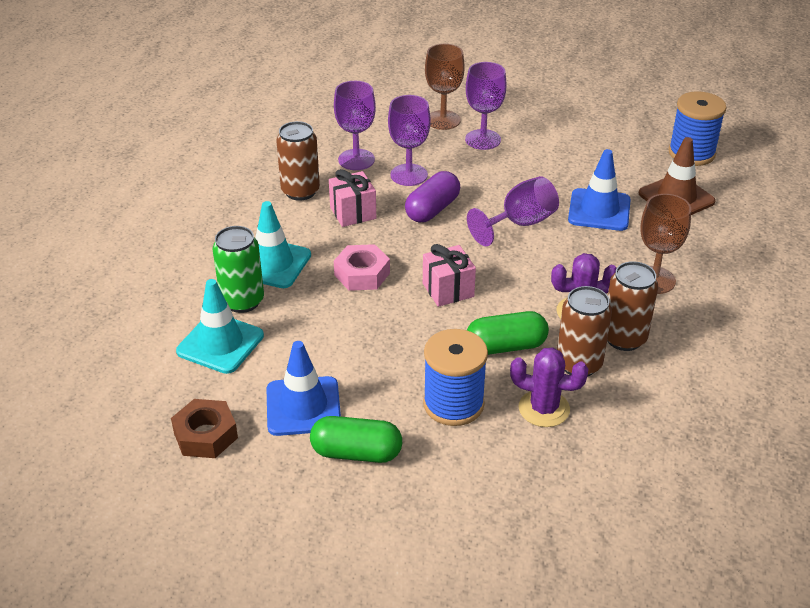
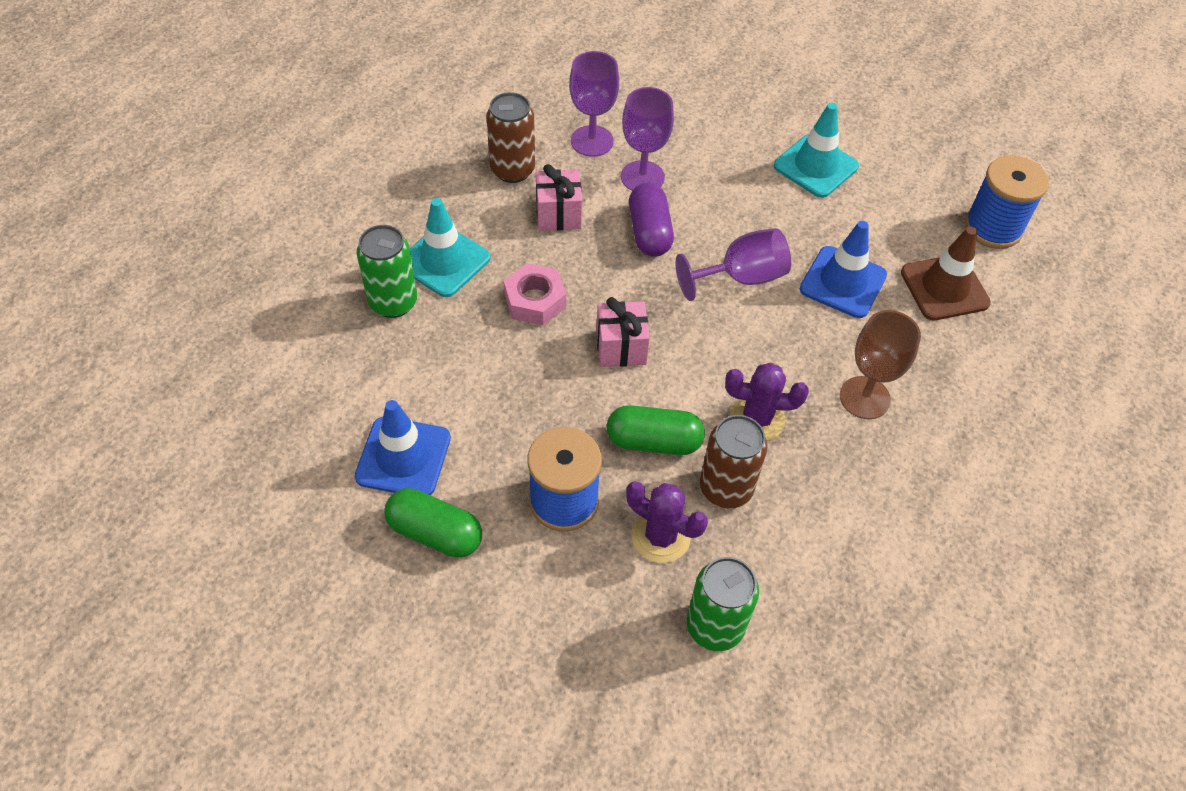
camera: 15 degrees right, 15 degrees up
(205, 435) = (290, 464): brown nut -> none
(220, 343) = (349, 351): turquoise traffic cone -> turquoise traffic cone (815, 166)
(432, 209) = (649, 232): purple capsule -> purple capsule turned 60 degrees counterclockwise
(443, 120) = (714, 108): brown goblet -> none
(483, 139) = (749, 147): purple goblet -> none
(617, 458) = (714, 626): none -> green can
(624, 338) = (793, 468): brown can -> none

